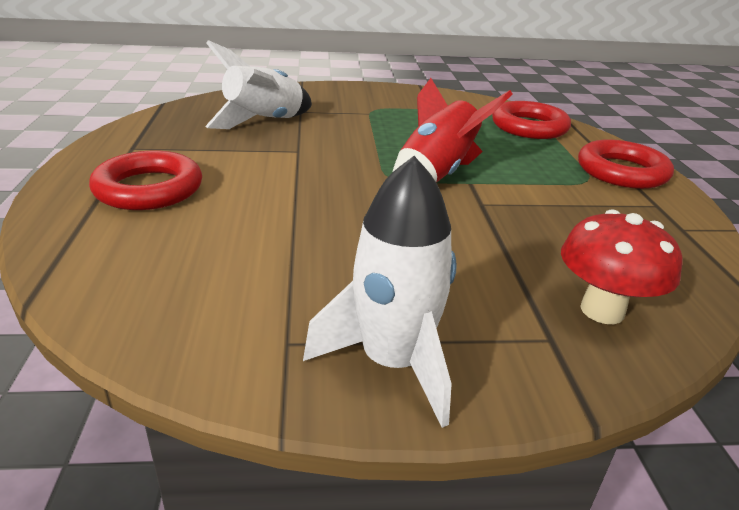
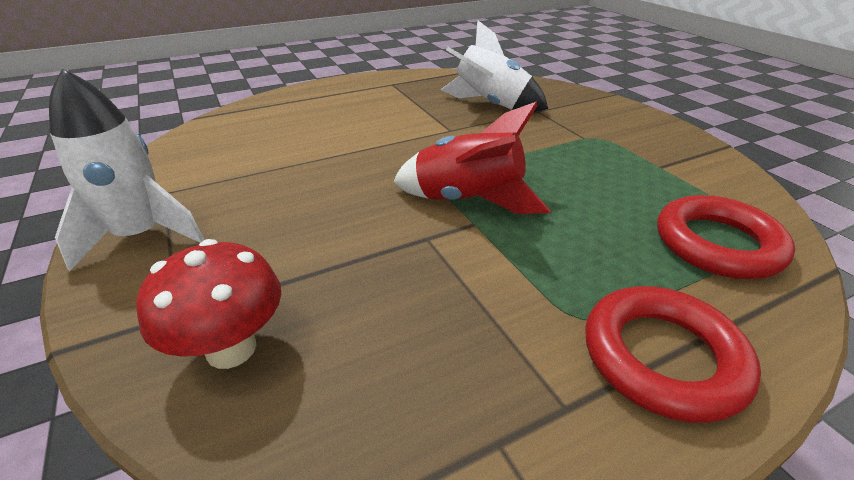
camera: 70 degrees right, 5 degrees up
(149, 189) = (336, 104): red ring -> none

